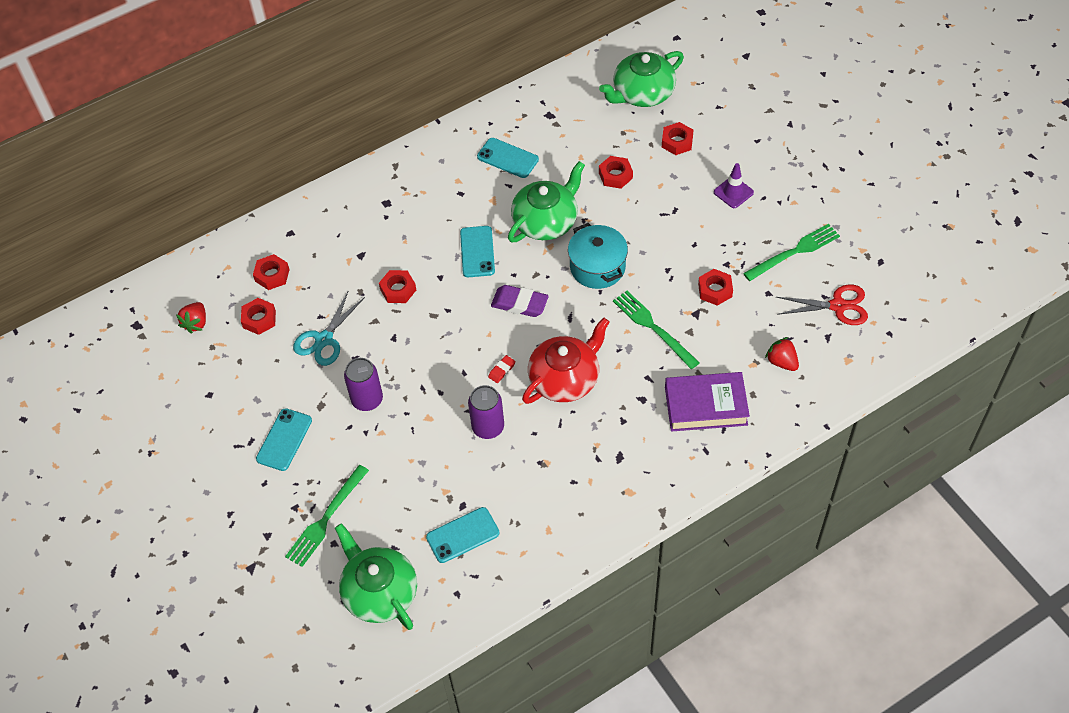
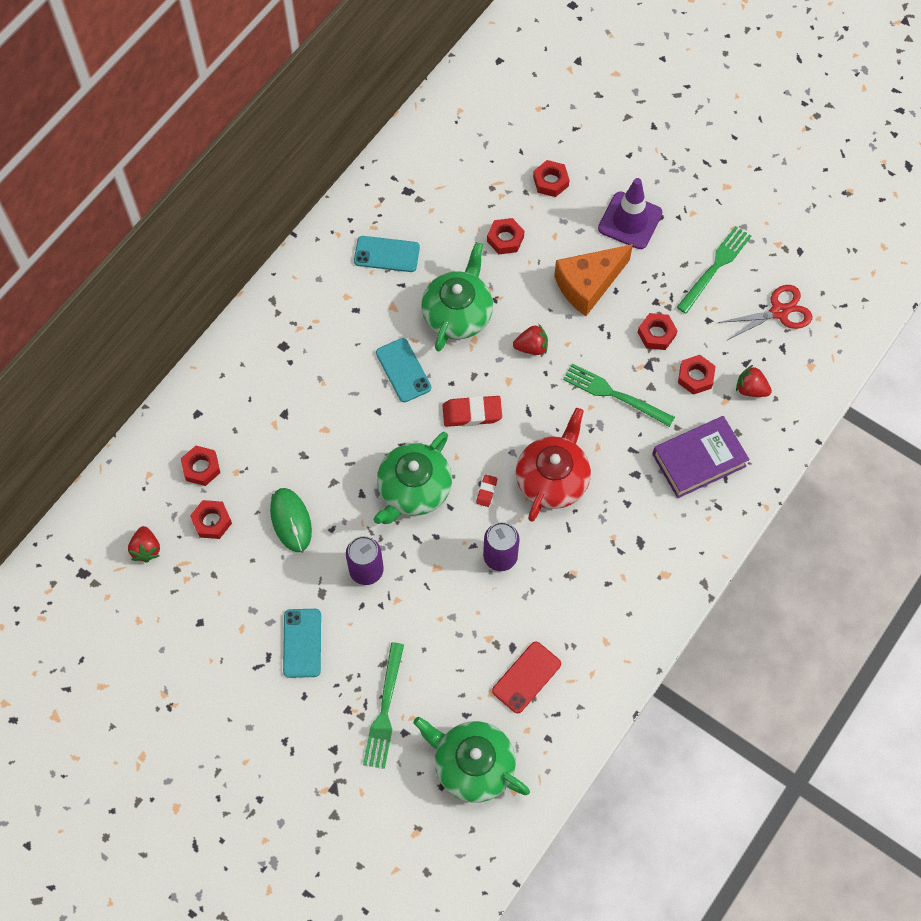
camera: 25 degrees left, 10 degrees up
(324, 339) = (291, 520): turquoise scissors -> green mouse
(398, 290) = (341, 439): red nut -> red nut (695, 377)
(463, 535) = (526, 677): turquoise phone -> red phone
(519, 304) = (472, 413): purple eraser -> red eraser
(597, 267) = (531, 347): turquoise pot -> red strawberry
(642, 93) = (492, 136): green teapot -> green teapot (413, 489)
(671, 232) = (588, 284): none -> orange cheese
(733, 192) = (630, 221): purple traffic cone -> purple traffic cone, size x1.61

